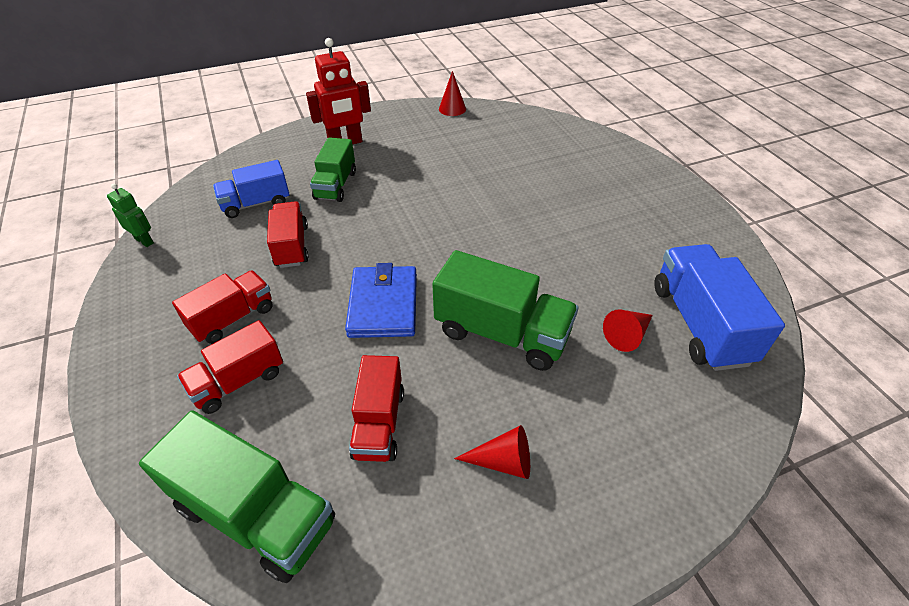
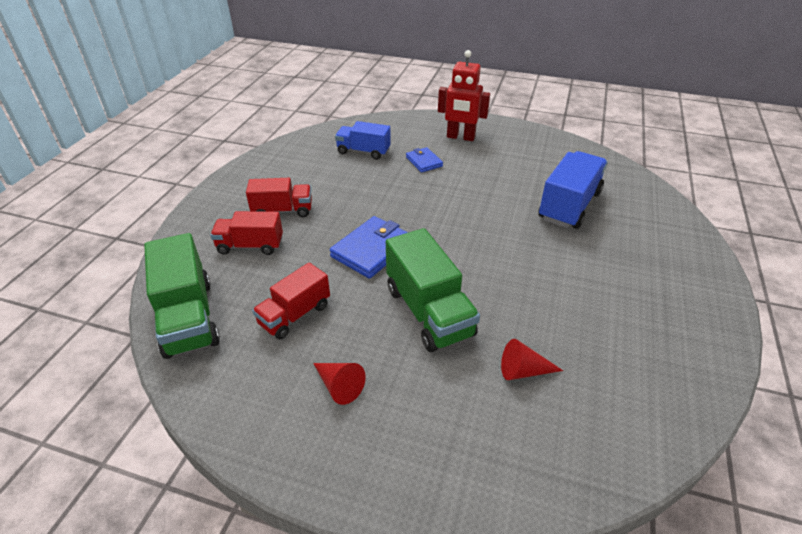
camera: 40 degrees right, 5 degrees down
(144, 241) = (284, 145): green robot -> none
(291, 246) = (356, 186): red truck -> none
(335, 185) = (424, 162): green truck -> blue wallet
(452, 109) = (569, 144): red cone -> none
(700, 324) = (599, 403): blue truck -> blue truck (569, 206)

